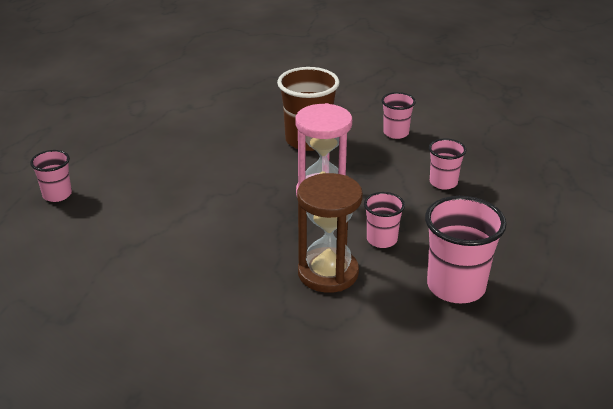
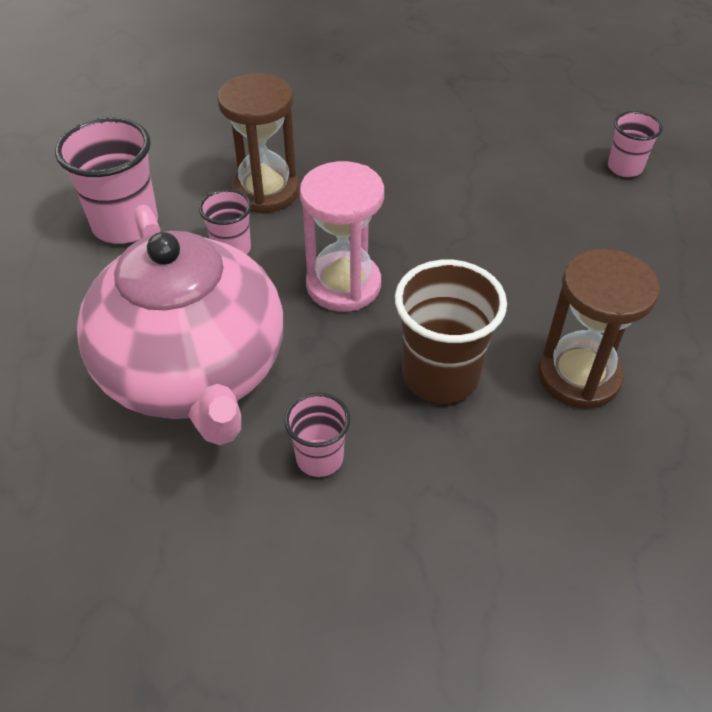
camera: 150 degrees right, 15 degrees up
(240, 120) = (579, 376): none -> brown hourglass
(443, 182) = (194, 372): pink cup -> pink teapot

